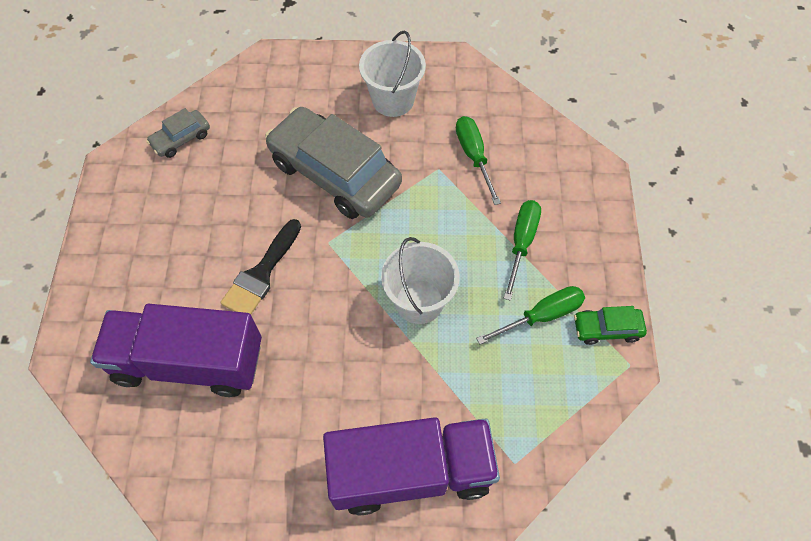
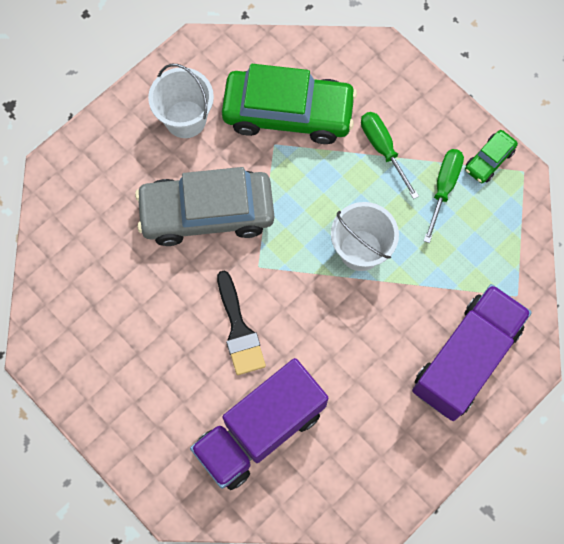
camera: 45 degrees left, 10 degrees up
(181, 139) = (64, 290): grey car -> none
(474, 156) = (288, 113): green screwdriver -> green car

